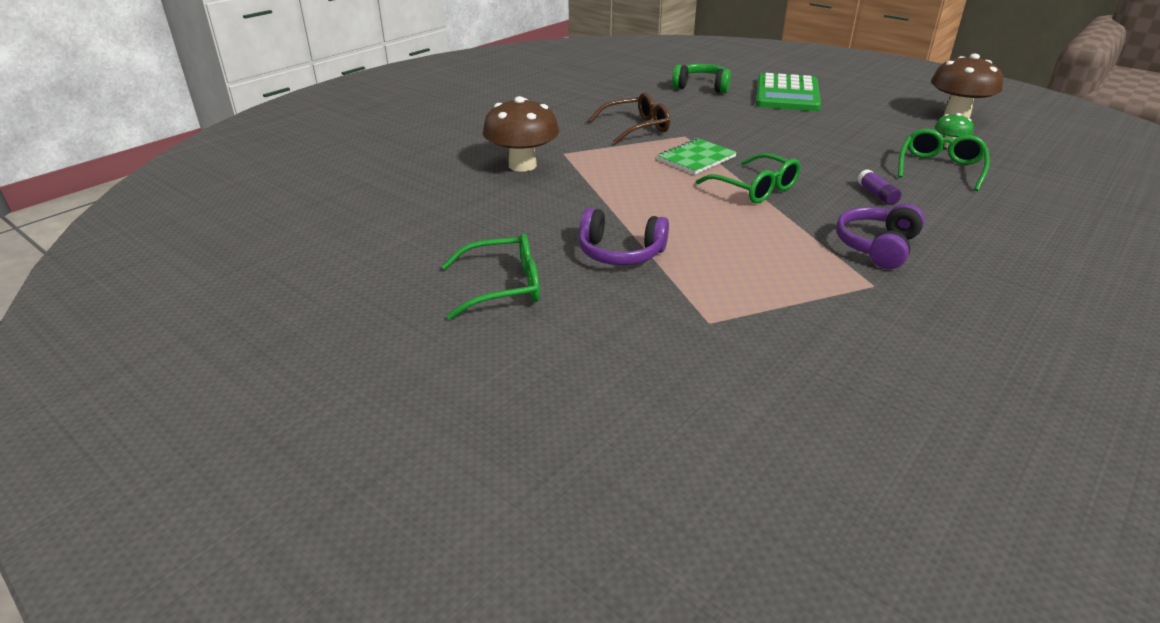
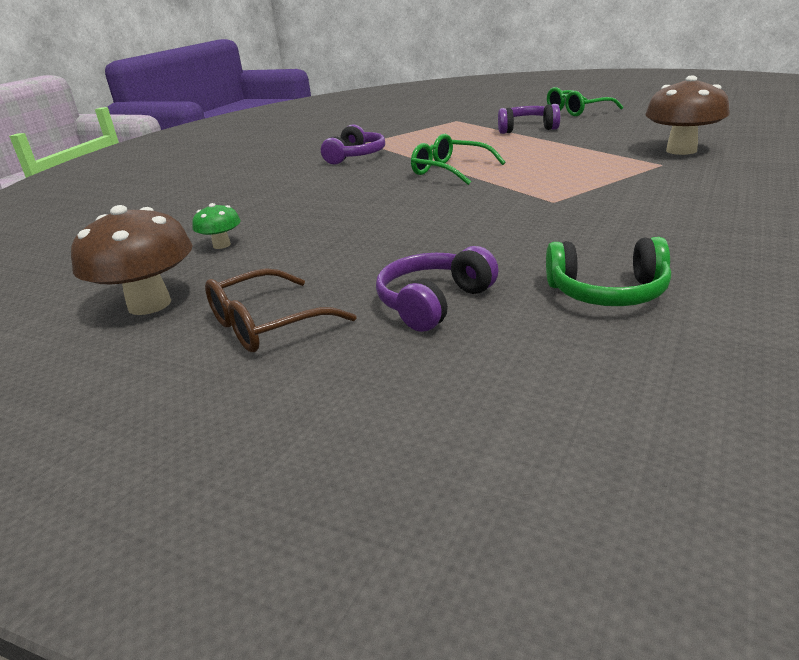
camera: 170 degrees right, 5 degrees down
(636, 127) = (624, 200): brown glasses -> brown glasses (267, 325)
(696, 158) = (520, 182): green notebook -> none
(787, 94) = (434, 303): green calculator -> purple headphones
(877, 194) = (340, 184): purple glue stick -> none
(940, 168) = (259, 216): green glasses -> none

